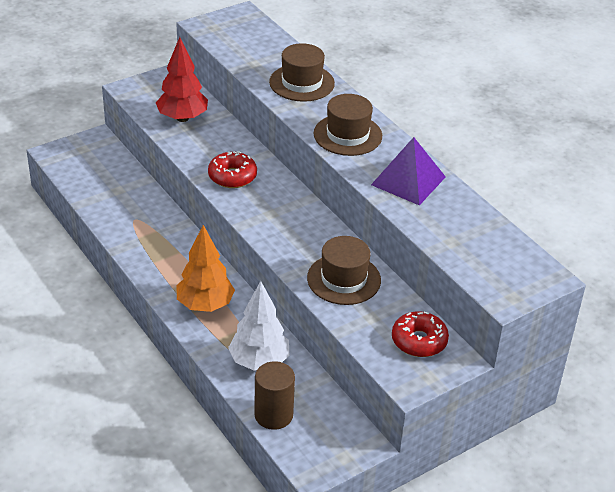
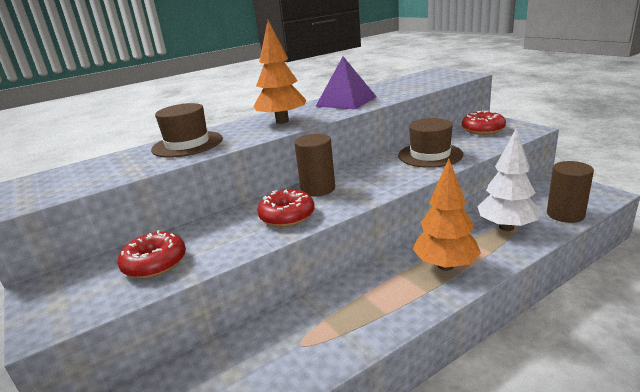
camera: 85 degrees left, 15 degrees down
(182, 118) = (155, 263): red tree -> red donut
(281, 194) = (318, 189): none -> brown cylinder
(347, 135) = (282, 121): brown hat -> orange tree

